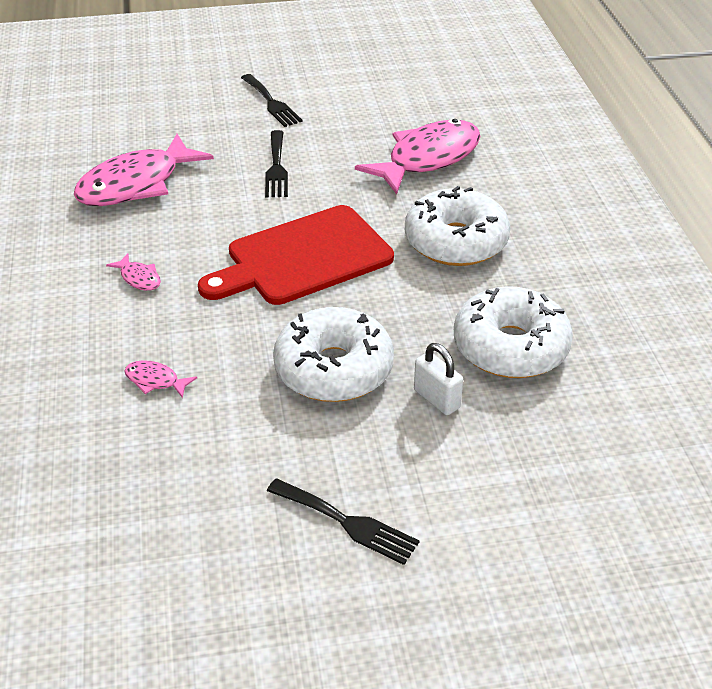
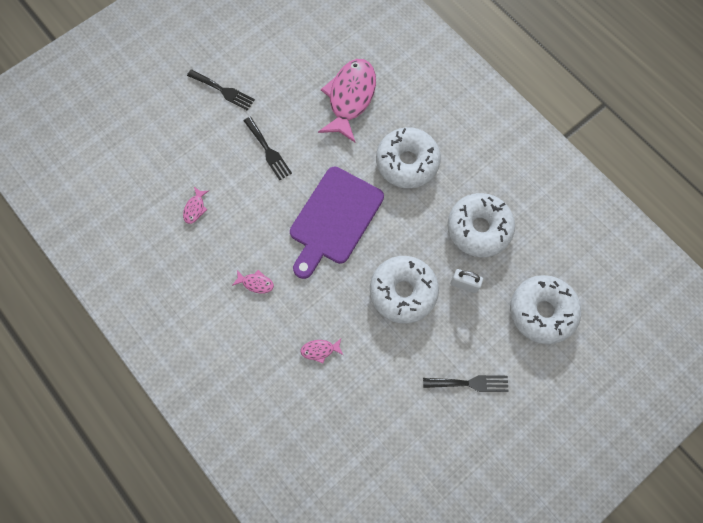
camera: 30 degrees left, 30 degrees up
(136, 184) = (195, 208): pink fish -> pink fish, size x0.41
(303, 258) = (334, 219): red cutting board -> purple cutting board
(544, 486) = (542, 312): none -> white donut

